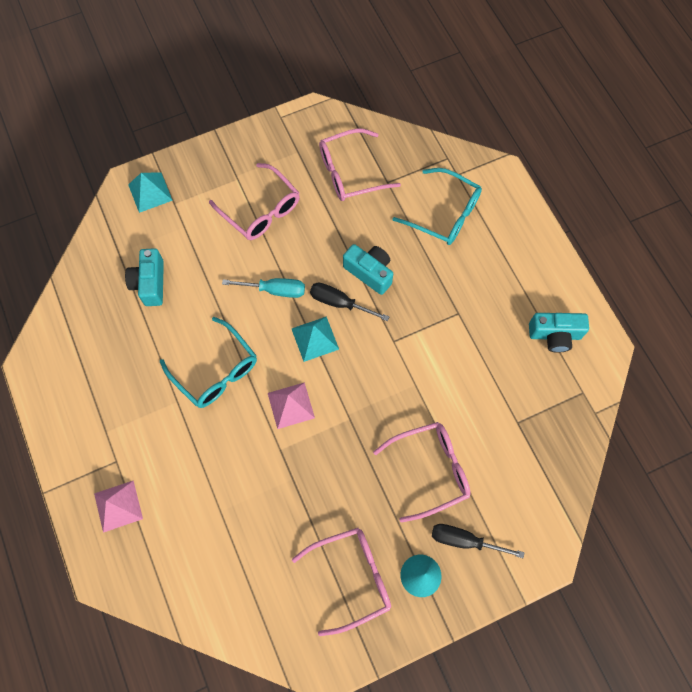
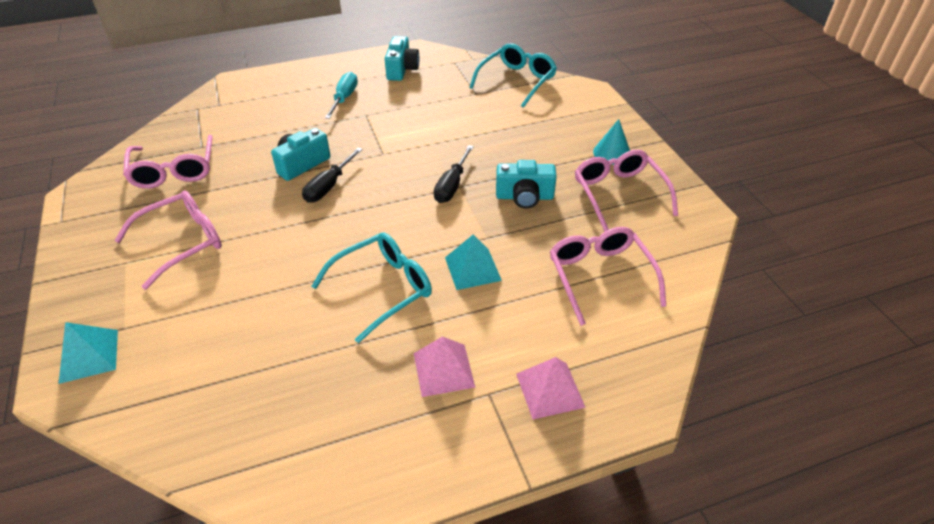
camera: 85 degrees left, 25 degrees down
(150, 283) = (237, 355): turquoise camera -> turquoise camera (524, 197)
(274, 290) = (294, 235): turquoise screwdriver -> turquoise screwdriver (344, 98)
(291, 405) = (438, 227): pink pyramid -> pink pyramid (443, 369)
(315, 338) = (364, 206): turquoise pyramid -> turquoise pyramid (472, 269)
(430, 470) = (515, 141): pink glasses -> pink glasses (600, 276)
(444, 214) = (258, 115): turquoise glasses -> turquoise glasses (517, 81)
(465, 540) = (579, 127): black screwdriver -> black screwdriver (452, 185)

